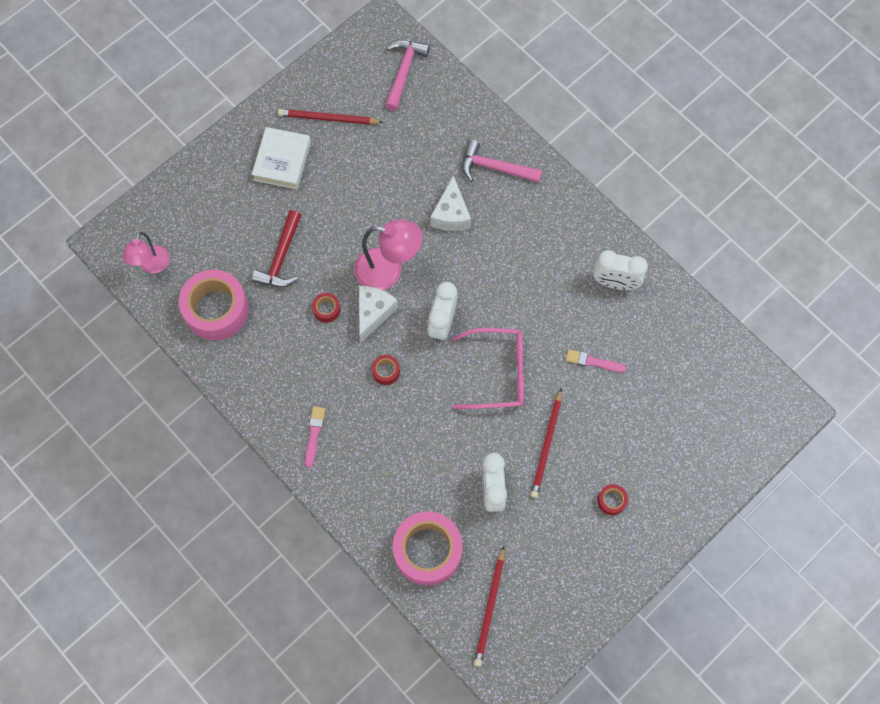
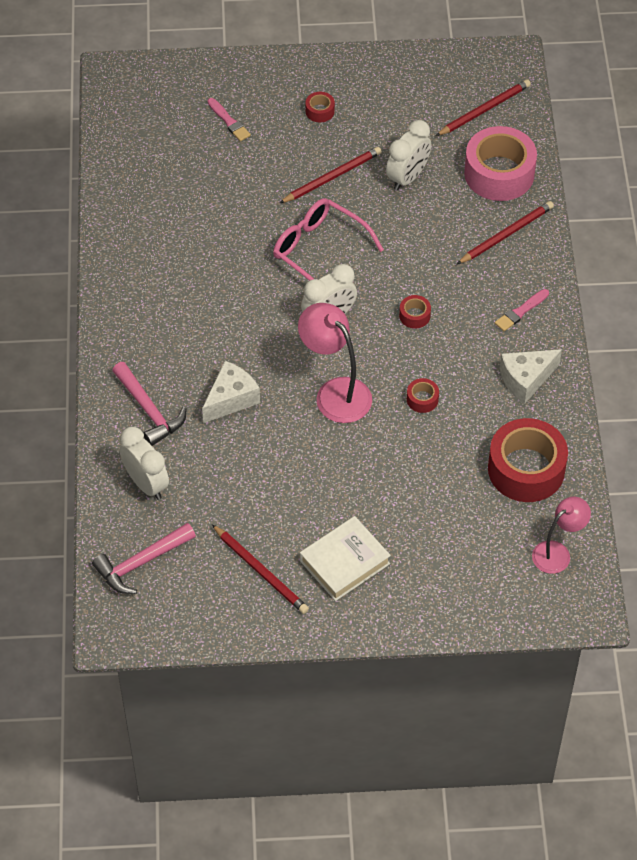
camera: 140 degrees left, 15 degrees down
(216, 310) = (526, 469): pink tape -> red tape
(281, 257) = (425, 473): red hammer -> none
(373, 313) = (382, 367): white cheese -> white cheese (526, 380)
(377, 495) = (506, 234): none -> red pencil
(593, 362) = (231, 206): pink brush -> pink brush (229, 121)
(615, 283) = (148, 247): white clock -> white clock (146, 483)

